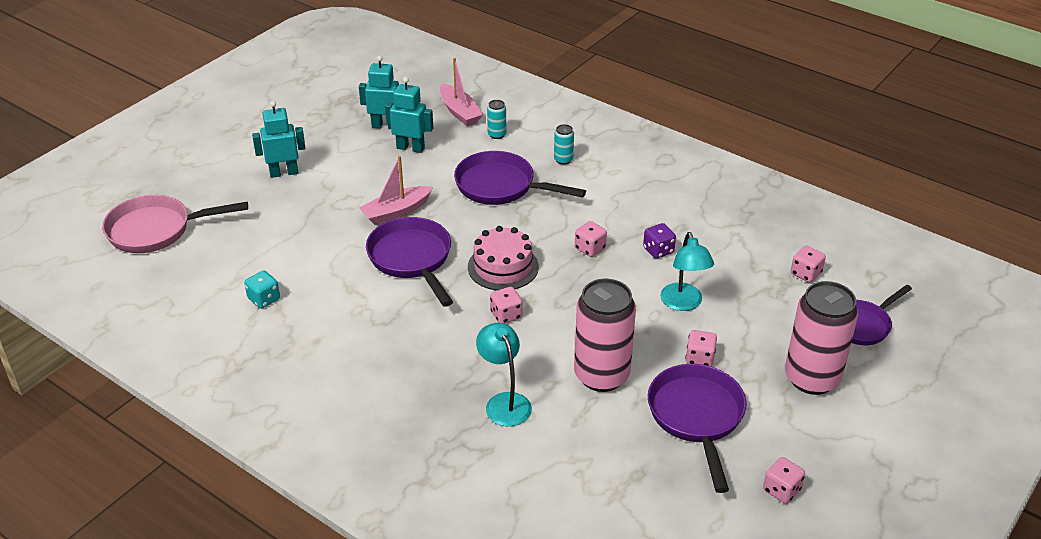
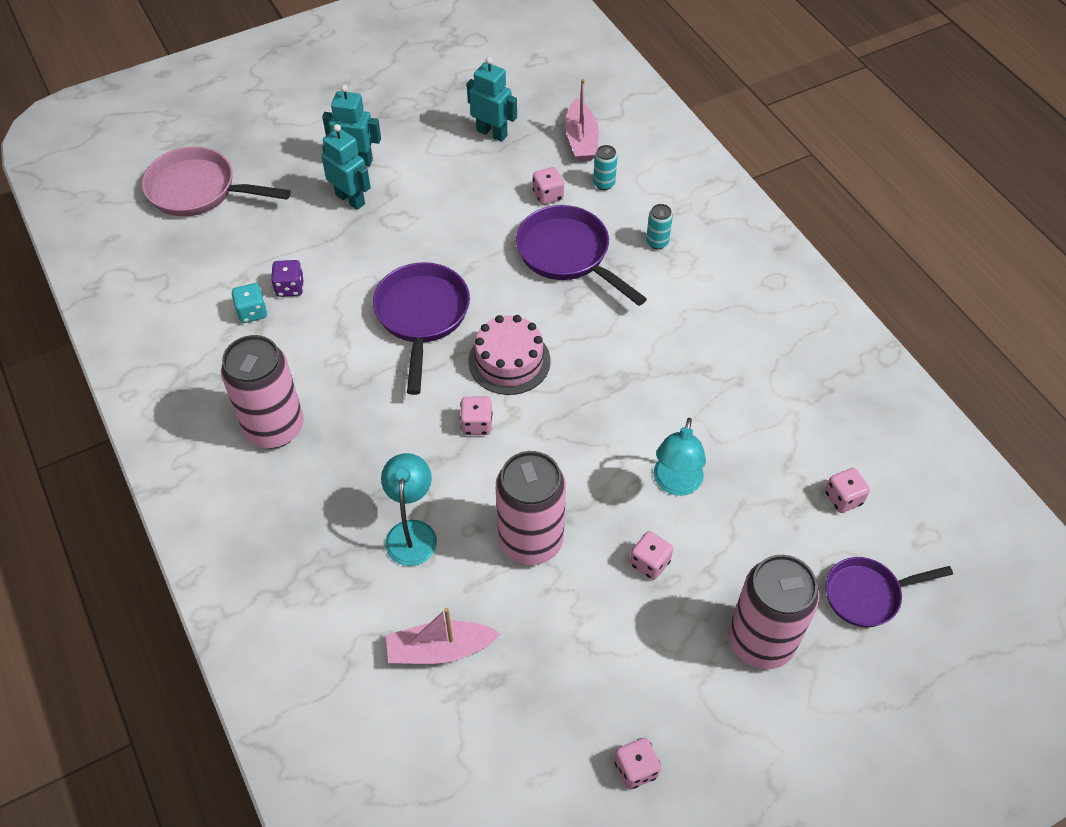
camera: 25 degrees right, 15 degrees up
(339, 371) = (274, 428): none -> pink can
(396, 212) = (440, 250): pink boat -> pink boat (440, 650)
(410, 148) = (502, 171): turquoise robot -> turquoise robot (350, 199)
(590, 248) = (616, 372): pink dice -> pink dice (548, 195)
(658, 250) = (690, 402): purple dice -> purple dice (290, 287)
(696, 417) = (600, 637): purple pan -> none

